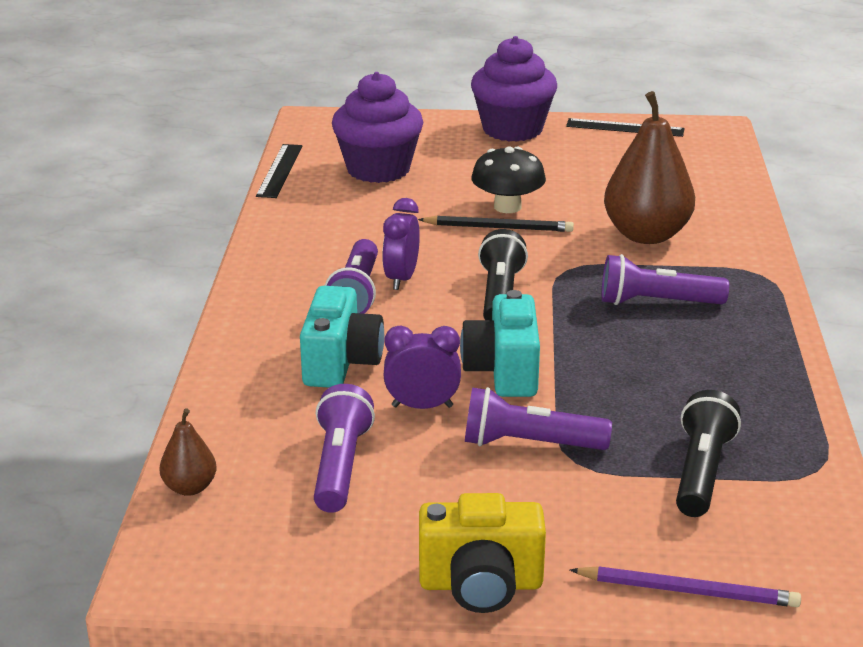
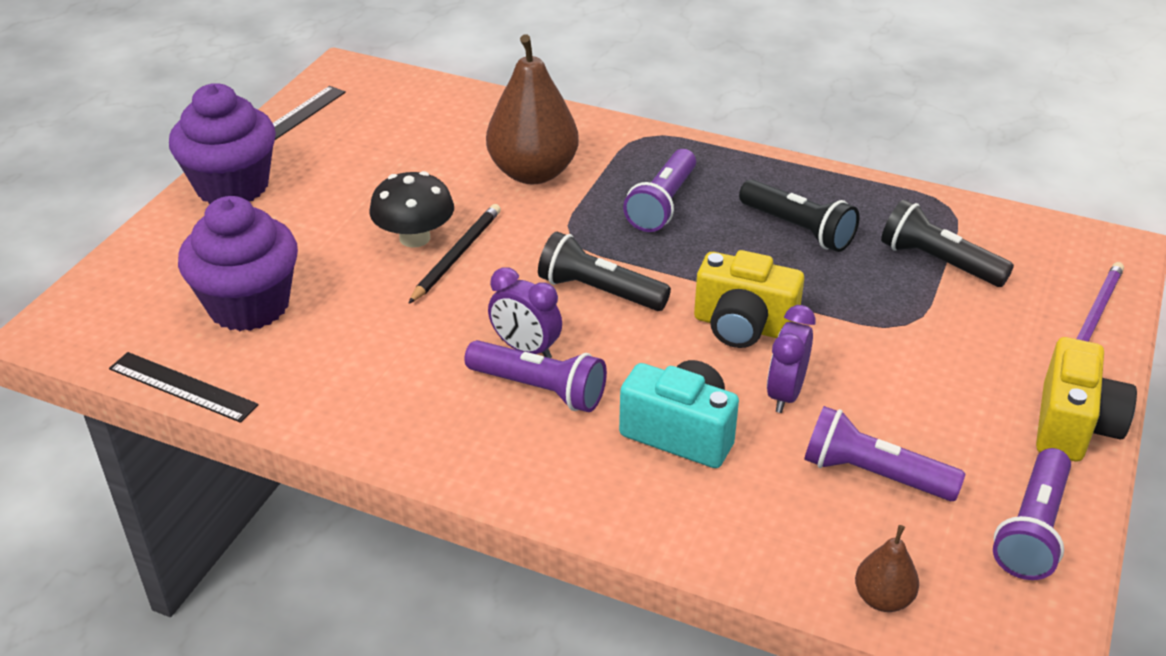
camera: 70 degrees left, 10 degrees up
(503, 371) = (743, 326): turquoise camera -> yellow camera
(530, 444) = (871, 342): purple flashlight -> purple flashlight (1032, 529)
(684, 379) = (798, 229): none -> black flashlight

